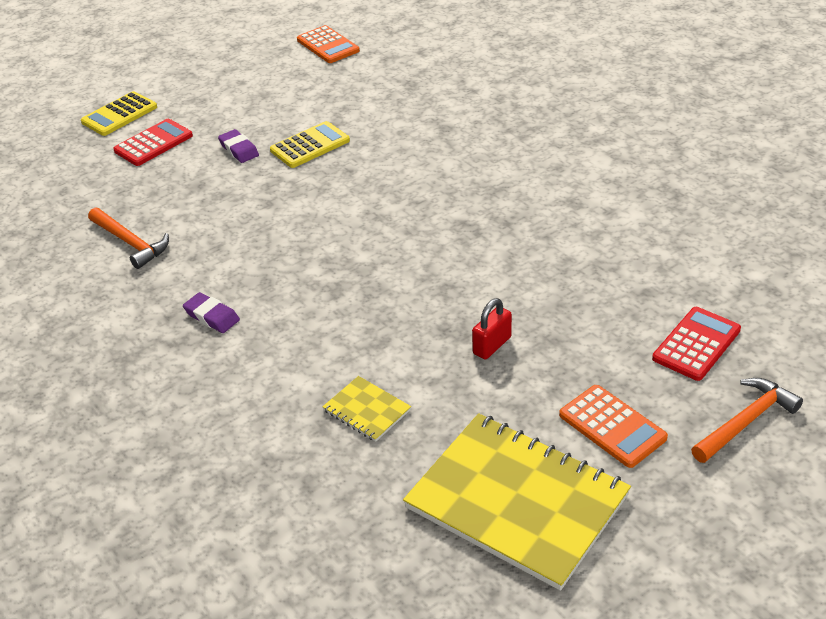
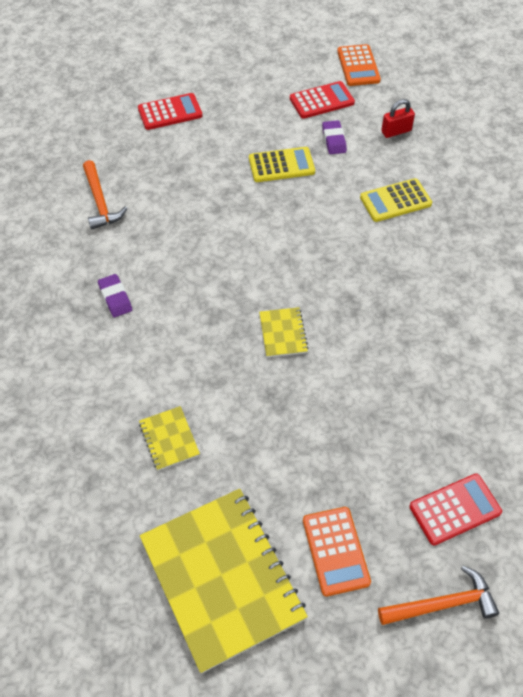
camera: 25 degrees right, 15 degrees up
(119, 115) = (162, 73): yellow calculator -> yellow calculator (395, 201)
(239, 149) = (227, 146): purple eraser -> purple eraser (334, 140)
(312, 83) = (321, 101): none -> red calculator
(418, 276) = (283, 333): none -> yellow notebook
(492, 345) = (295, 427): red padlock -> red padlock (396, 131)

